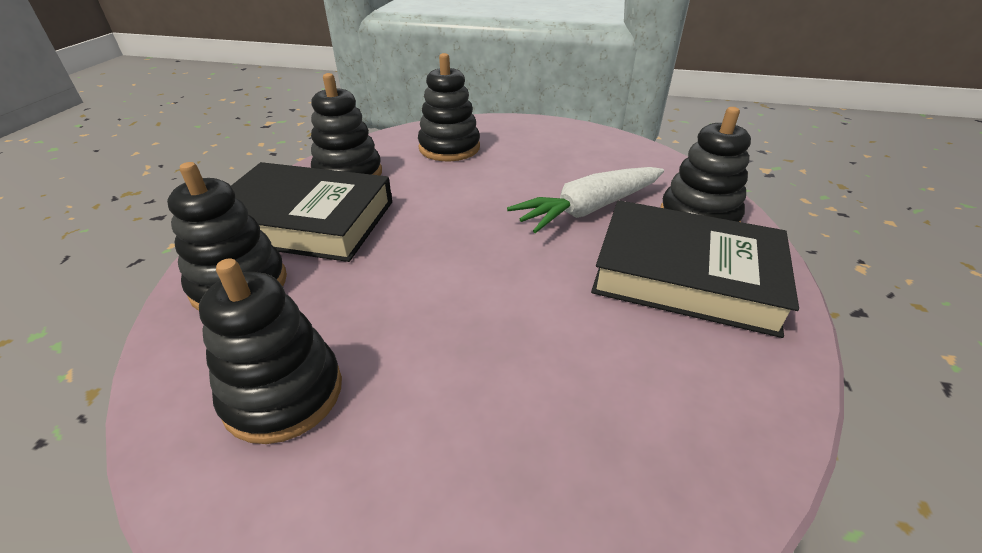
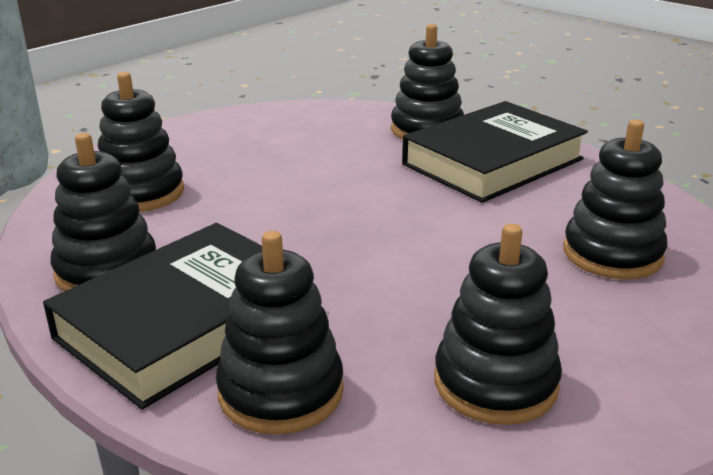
camera: 60 degrees left, 10 degrees down
(575, 422) = (612, 254): none -> black stacking toy
(588, 209) = (364, 164): white carrot -> none

